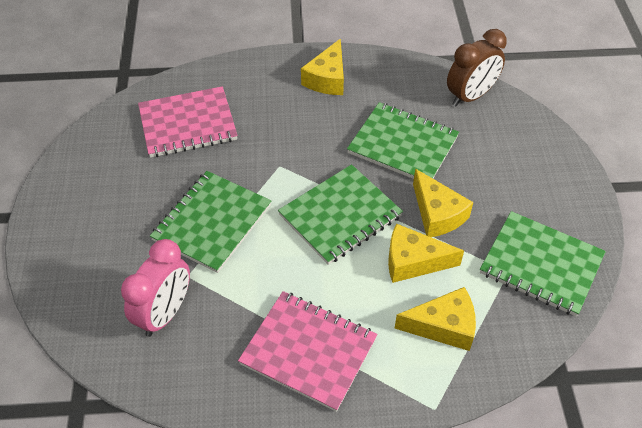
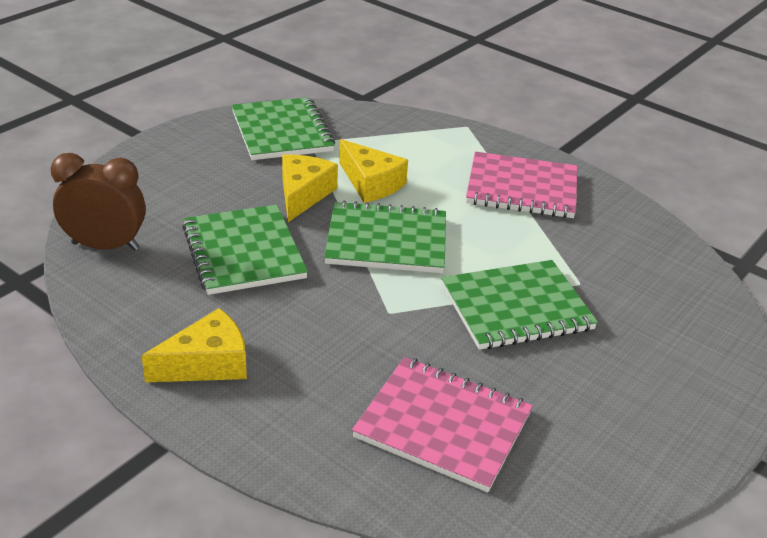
camera: 140 degrees left, 15 degrees down
(165, 313) = (625, 270): pink clock -> none
(308, 351) = (522, 188): pink notebook -> pink notebook turned 60 degrees counterclockwise
(443, 326) = (404, 147): yellow cheese -> none

